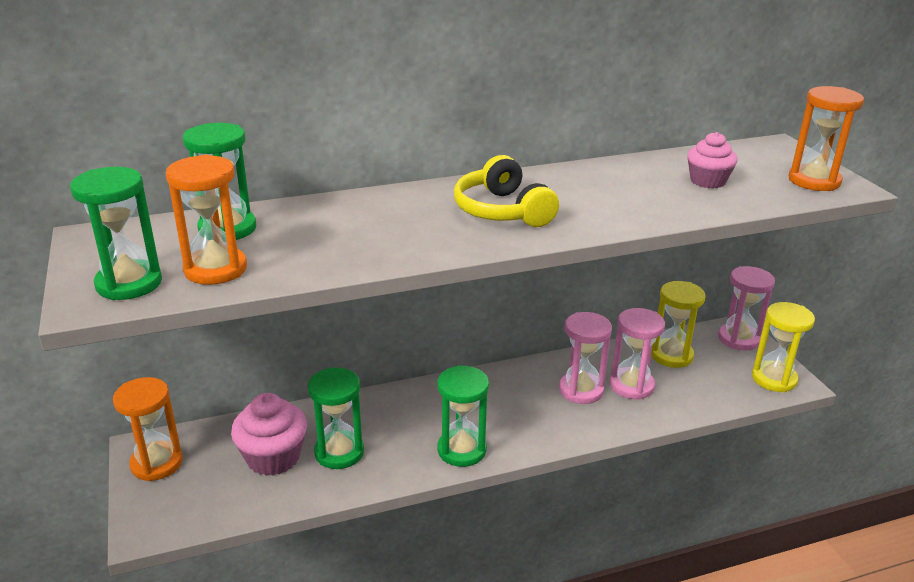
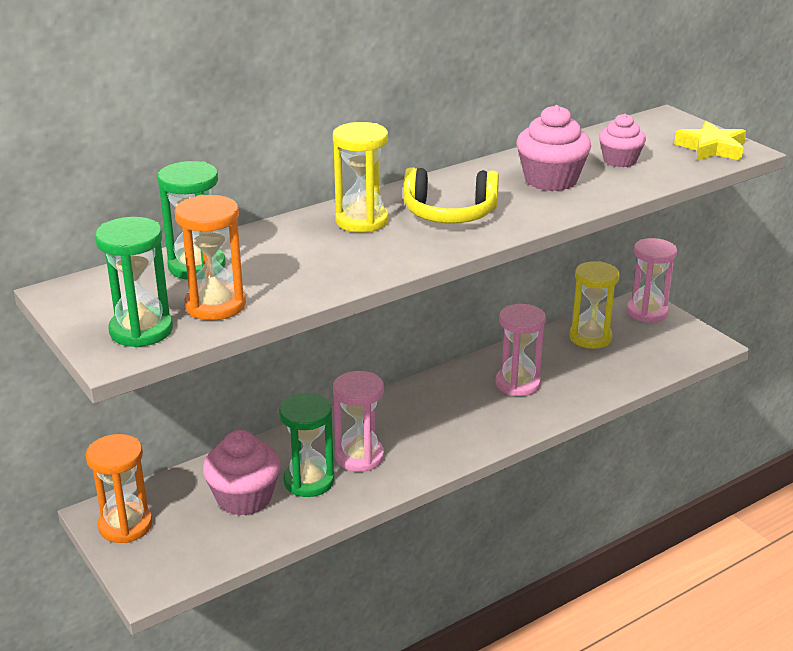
camera: 15 degrees left, 0 degrees up
(461, 450) = (428, 457): green hourglass -> none
(502, 211) = (449, 213): yellow headphones -> yellow headphones turned 45 degrees counterclockwise
(625, 191) = (551, 180): none -> pink cupcake
(631, 386) = (563, 371): pink hourglass -> pink hourglass (359, 457)
(774, 379) = (691, 343): yellow hourglass -> yellow hourglass (361, 221)
(814, 181) = (711, 148): orange hourglass -> yellow star

